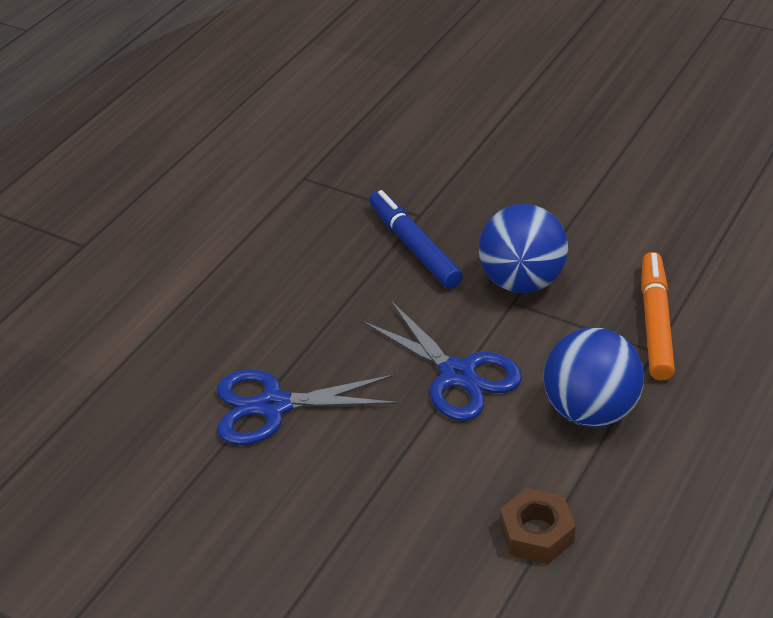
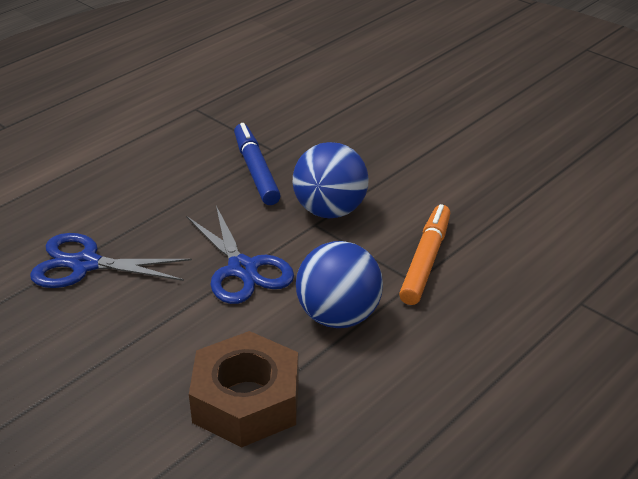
camera: 10 degrees right, 5 degrees down
(536, 533) = (246, 401): brown nut -> brown nut, size x1.75

